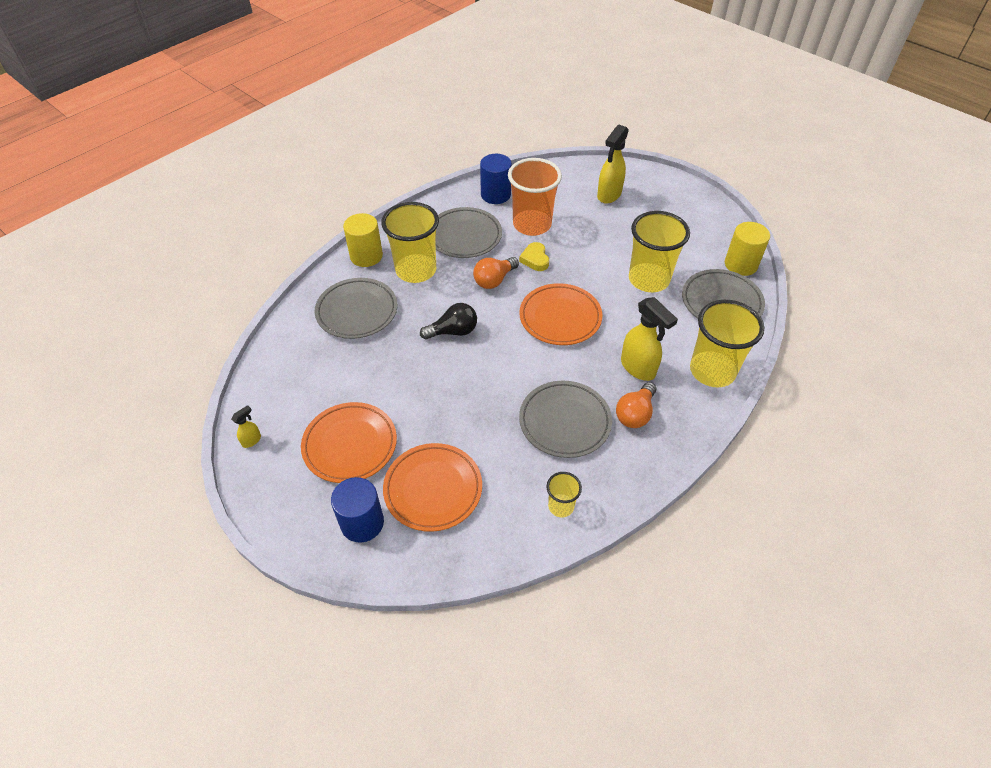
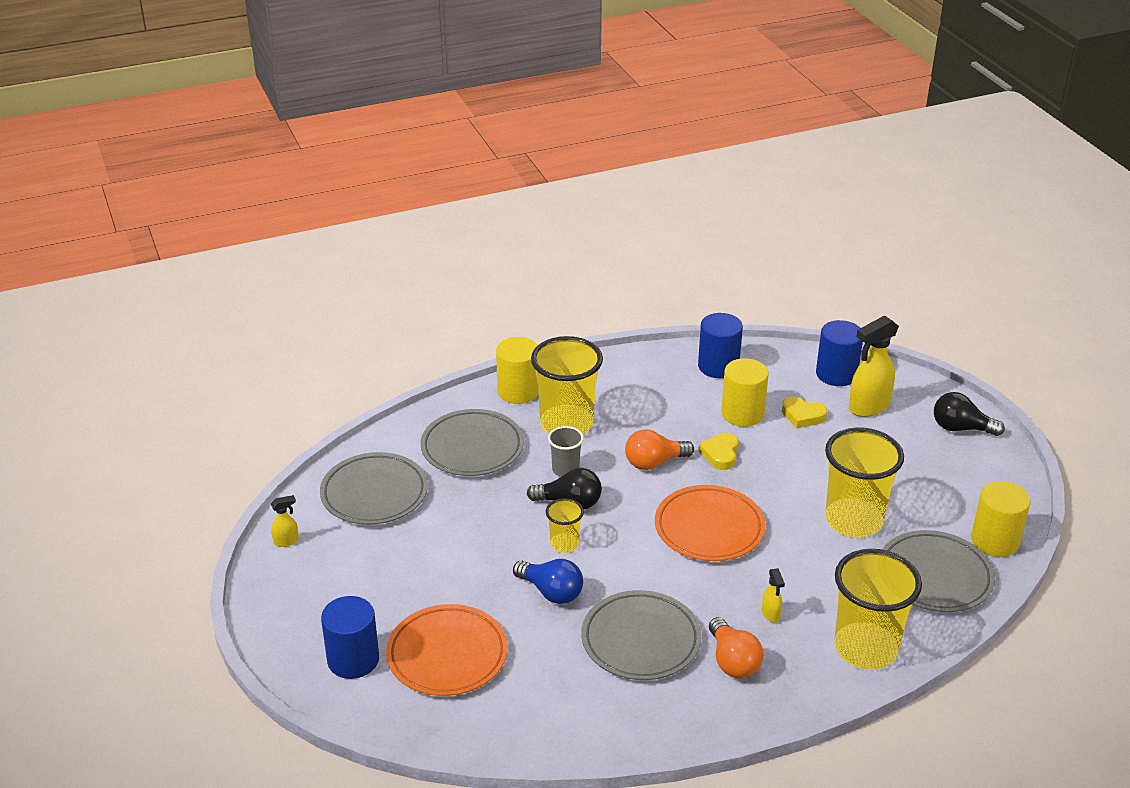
camera: 25 degrees right, 15 degrees down
(350, 445) = (385, 581): orange plate -> none
(435, 306) = (565, 470): none -> grey cup
(464, 236) = (649, 403): grey plate -> grey plate (374, 493)
(480, 407) = (551, 592): none -> blue light bulb
(532, 224) = (742, 414): orange cup -> yellow cylinder
(561, 506) = (579, 723): yellow cup -> yellow cup (564, 544)
(571, 214) = (802, 416): none -> yellow heart
(575, 177) = (836, 374): none -> blue cylinder
(635, 414) = (733, 661): orange light bulb -> orange light bulb turned 75 degrees counterclockwise
(638, 368) = (771, 614): yellow spray bottle -> yellow spray bottle, size x0.48
(673, 192) = (961, 428): none -> black light bulb

